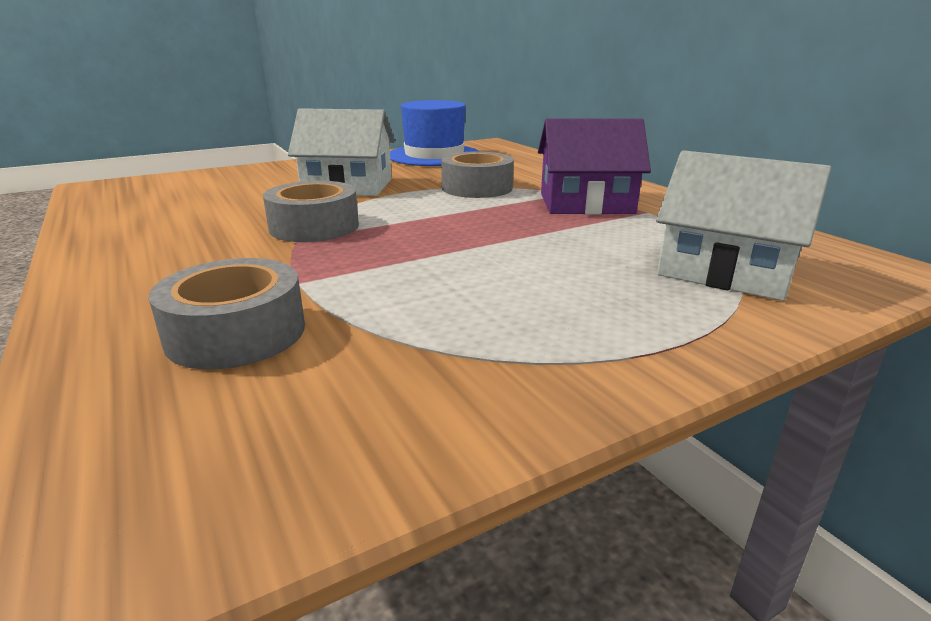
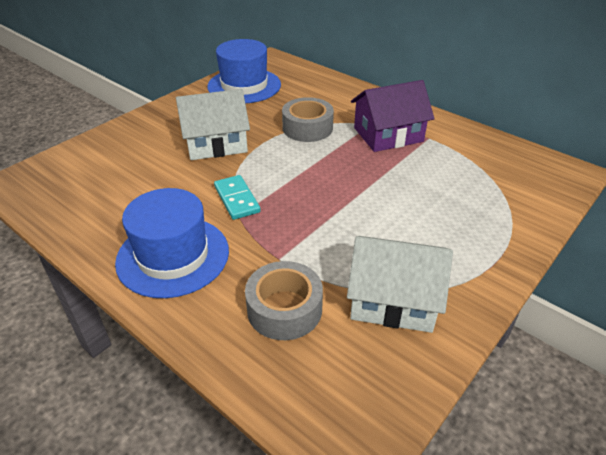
camera: 20 degrees left, 15 degrees up
(167, 258) = (173, 256): none -> blue hat
(314, 227) = (237, 199): grey tape -> turquoise domino
(726, 270) = (495, 190): white house -> white house (393, 299)

